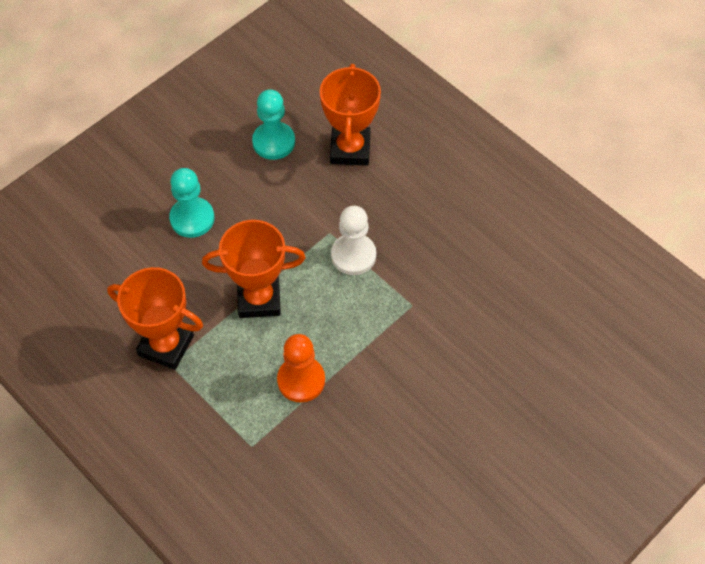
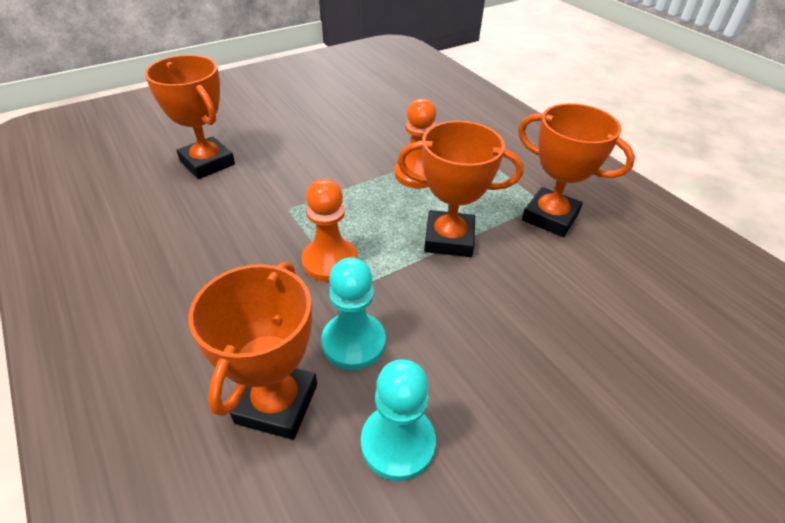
camera: 170 degrees left, 15 degrees down
(192, 218) = (532, 340): turquoise pawn -> turquoise pawn (353, 342)
(353, 255) = (330, 261): white pawn -> orange pawn
(521, 351) = (207, 163): none -> orange trophy

